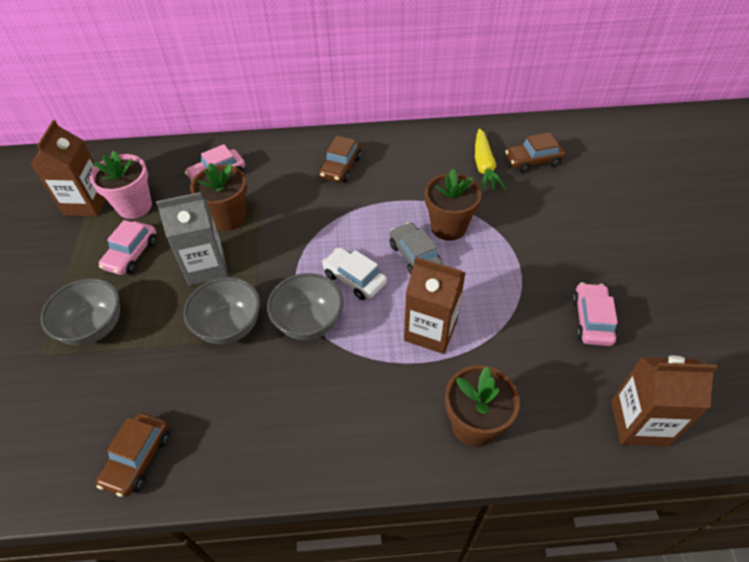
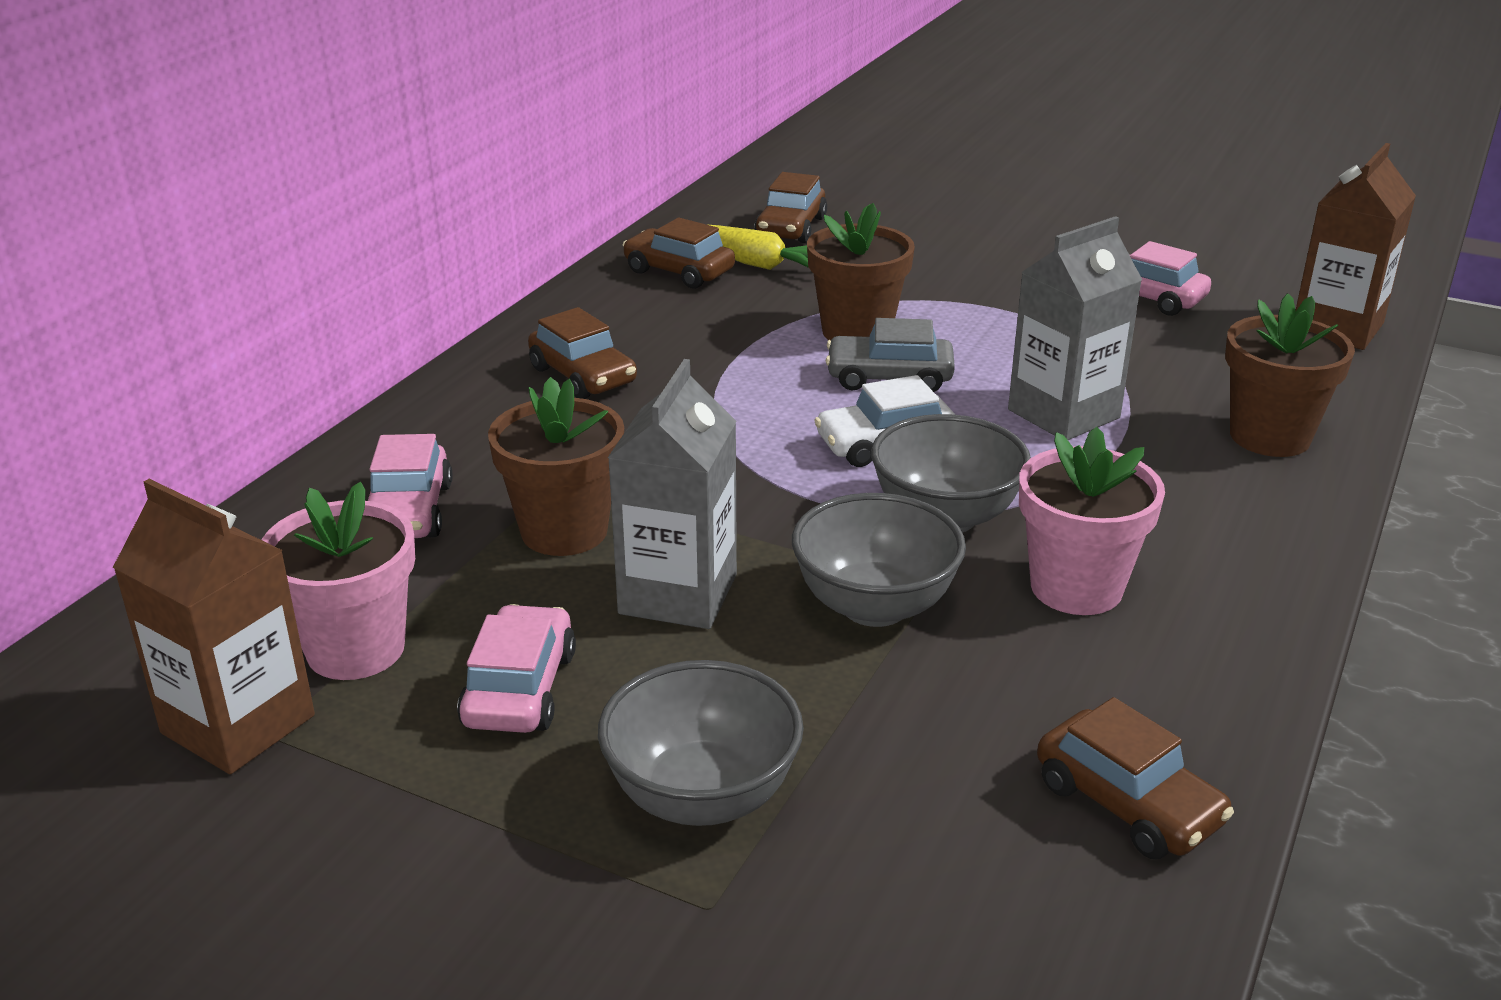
camera: 60 degrees left, 20 degrees down
(131, 254) = (520, 689): pink car -> pink car turned 135 degrees counterclockwise
(280, 389) = (1076, 587): none -> pink flower pot
(430, 330) = (1063, 414): brown carton -> grey carton
(453, 149) = (679, 271): none -> brown car

